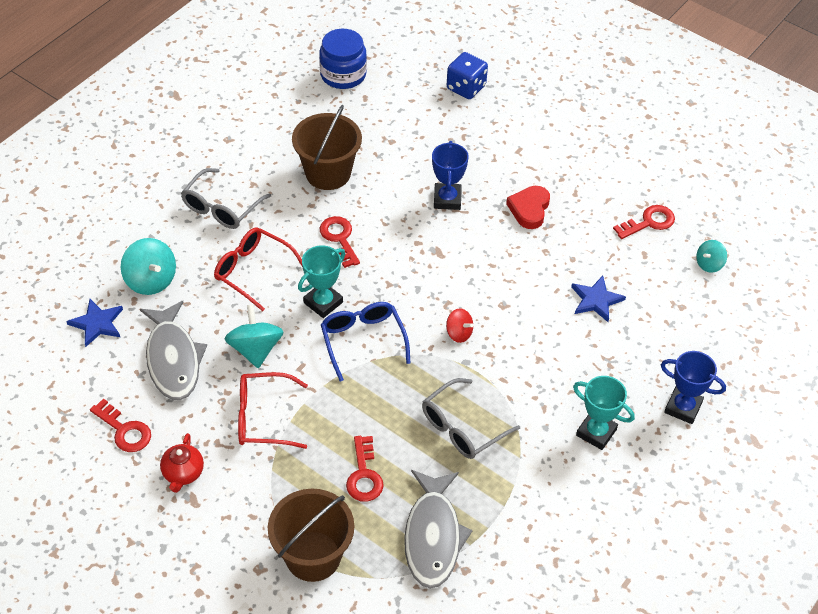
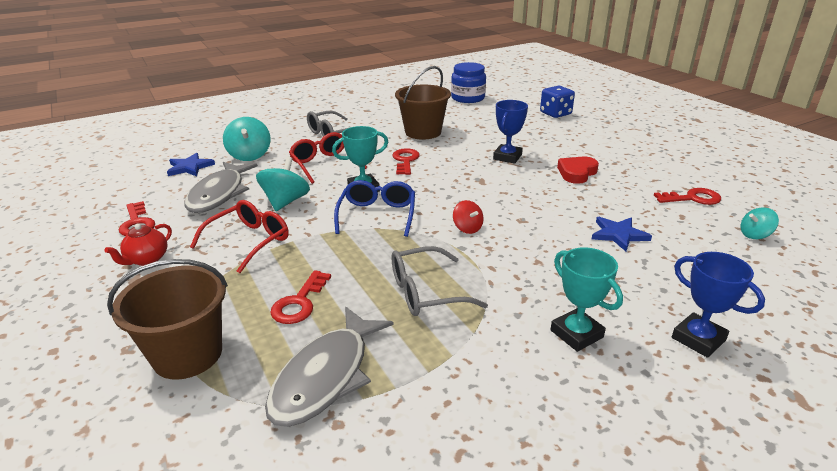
camera: 25 degrees right, 20 degrees down
(263, 418) = (249, 241): red glasses -> red glasses turned 105 degrees clockwise

